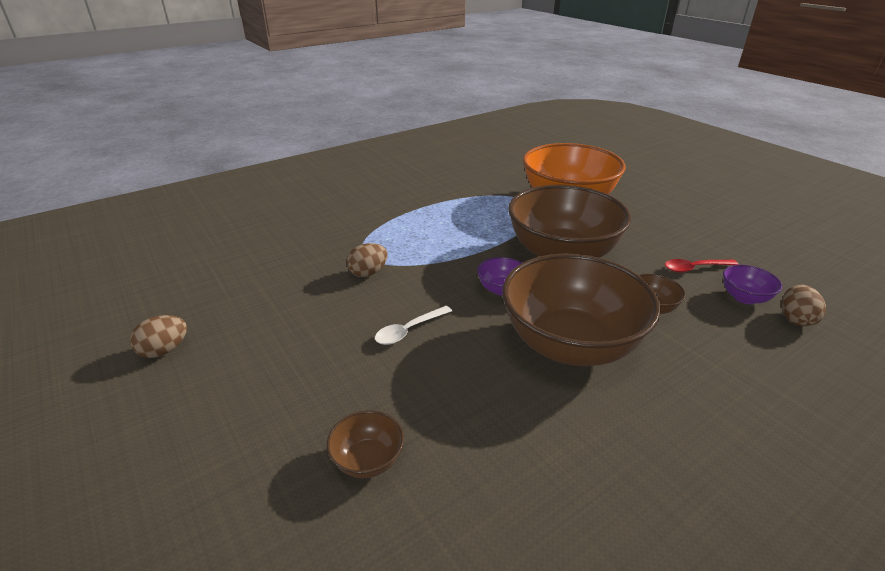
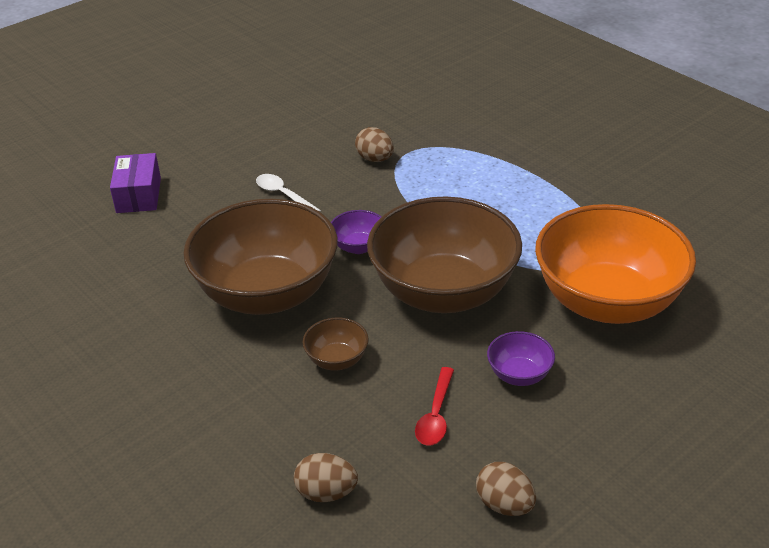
camera: 85 degrees right, 5 degrees up
(164, 350) = (252, 87): brown egg -> brown egg (504, 504)
(368, 460) = (139, 195): brown bowl -> purple box
(694, 268) = (436, 415): red spoon -> red spoon turned 150 degrees counterclockwise
(744, 298) = (369, 452): purple bowl -> purple bowl (519, 375)

